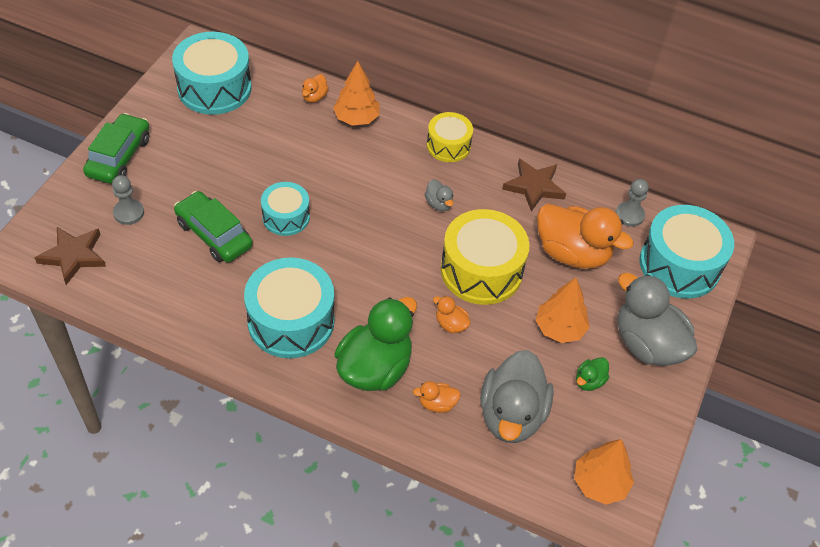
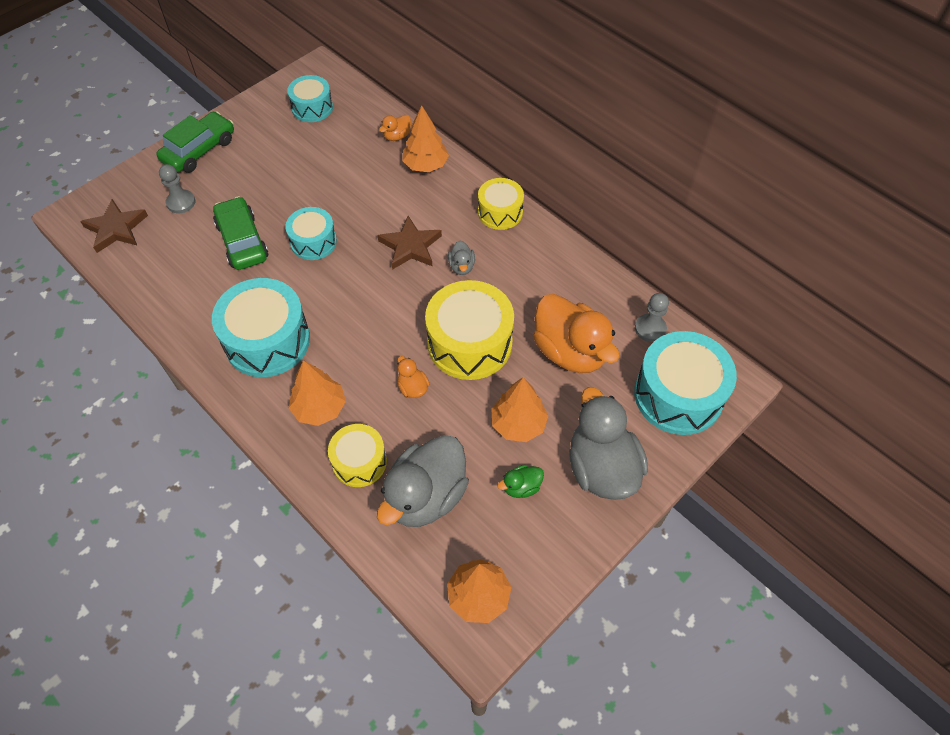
camera: 25 degrees right, 5 degrees up
(214, 88) = (312, 108): turquoise drum -> turquoise drum, size x0.59
(375, 368) = (319, 408): green duck -> orange tree
(437, 404) = (359, 462): orange duck -> yellow drum
(534, 186) = (565, 274): brown star -> brown star (410, 246)

